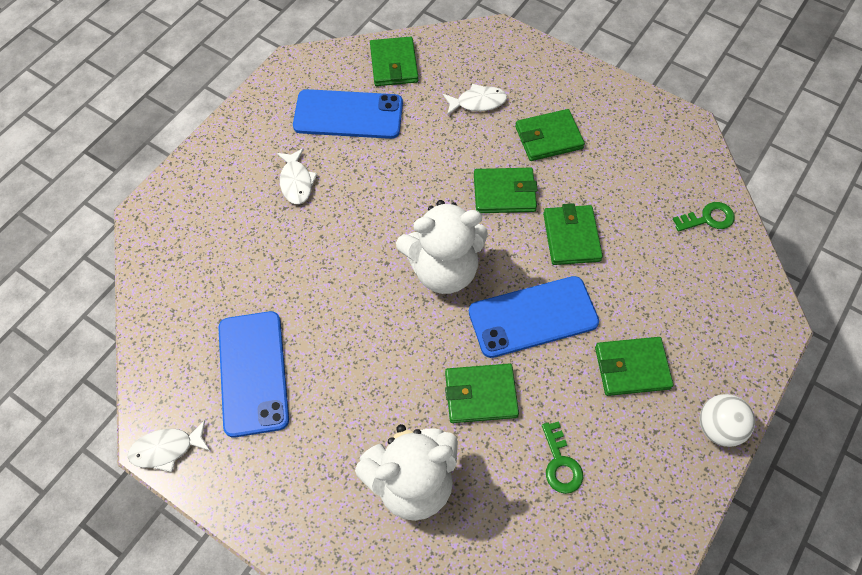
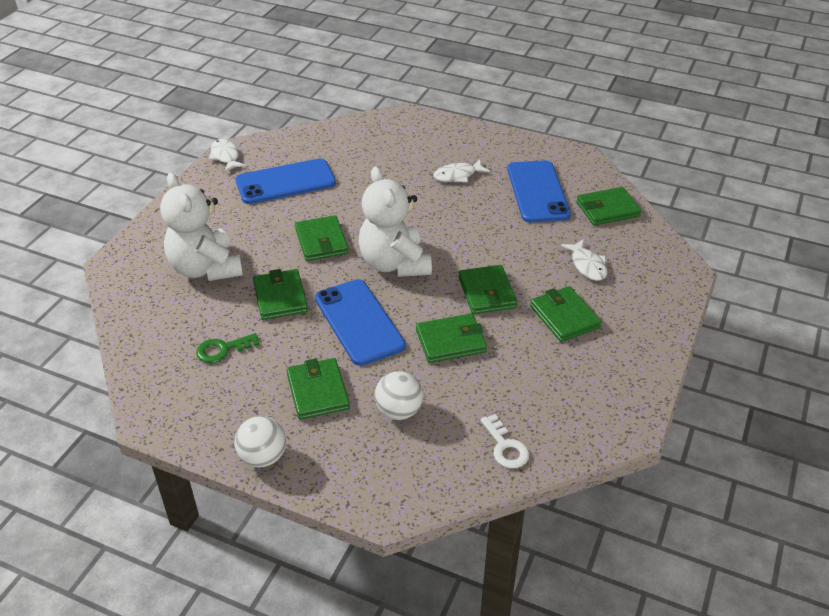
camera: 80 degrees right, 20 degrees down
(387, 341) = (321, 241): none -> green wallet
(662, 297) = (399, 411): none -> white ball
(708, 218) = (505, 447): green key -> white key

